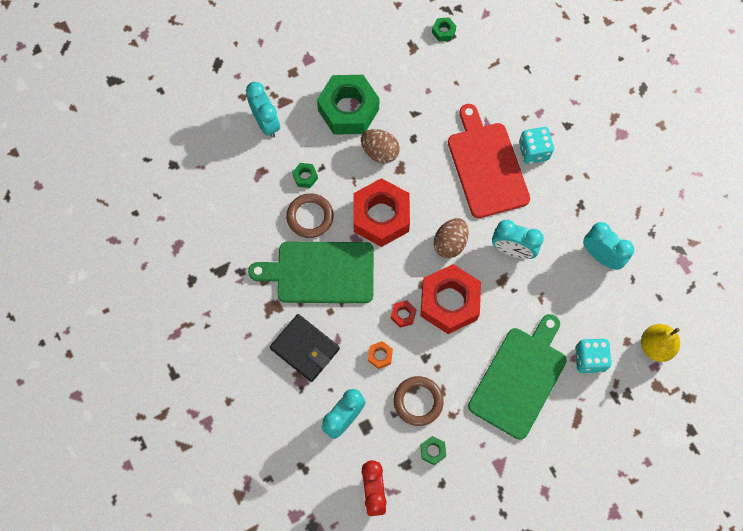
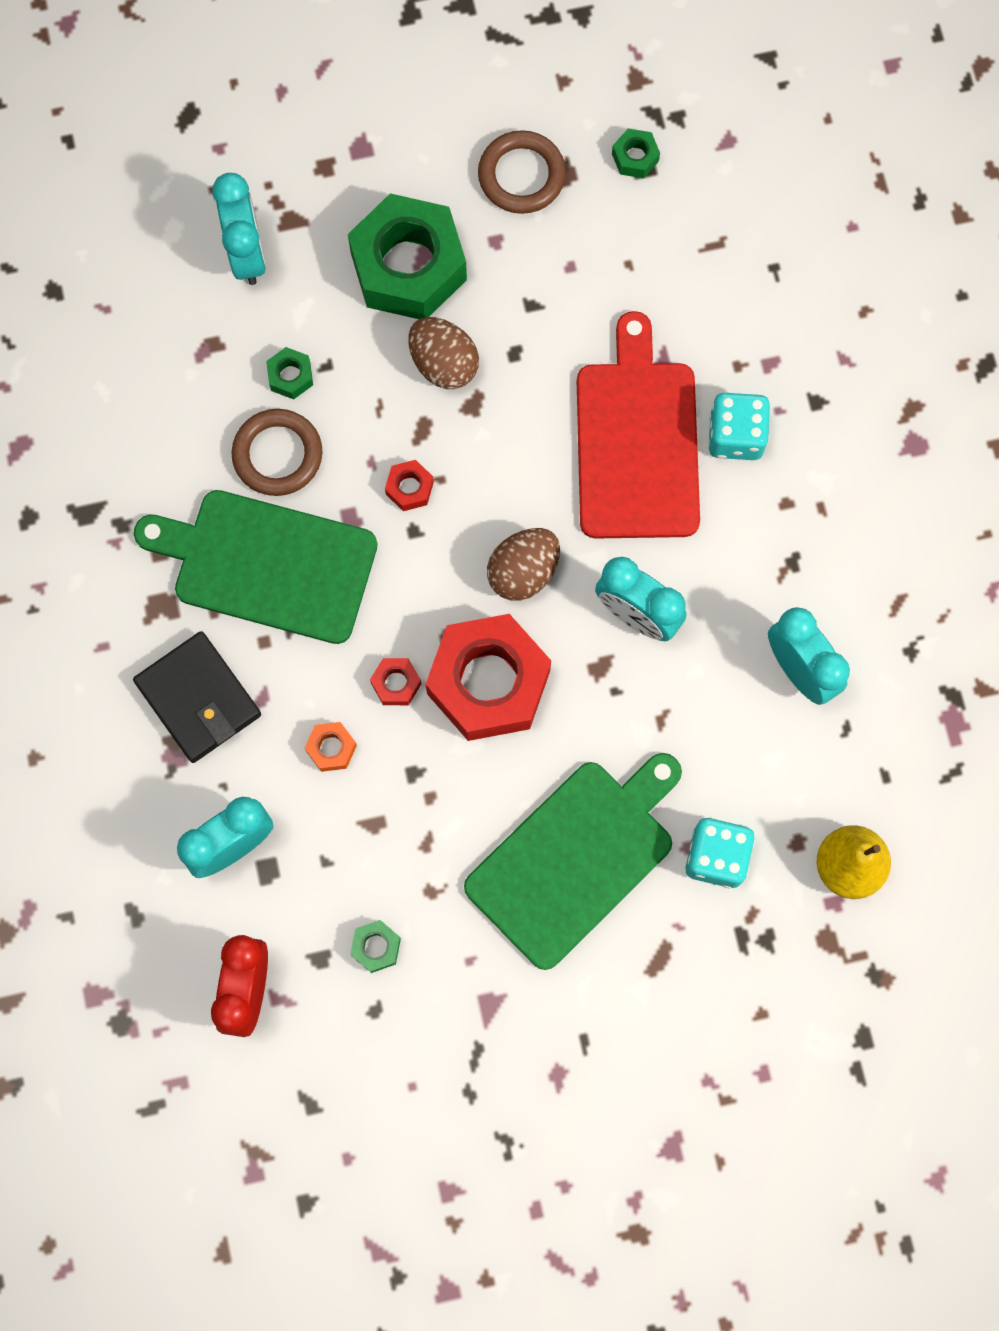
camera: 15 degrees right, 5 degrees up
(381, 217) = (409, 488): red nut -> red nut, size x0.40
(418, 401) = (376, 850): brown ring -> brown ring (521, 175)

